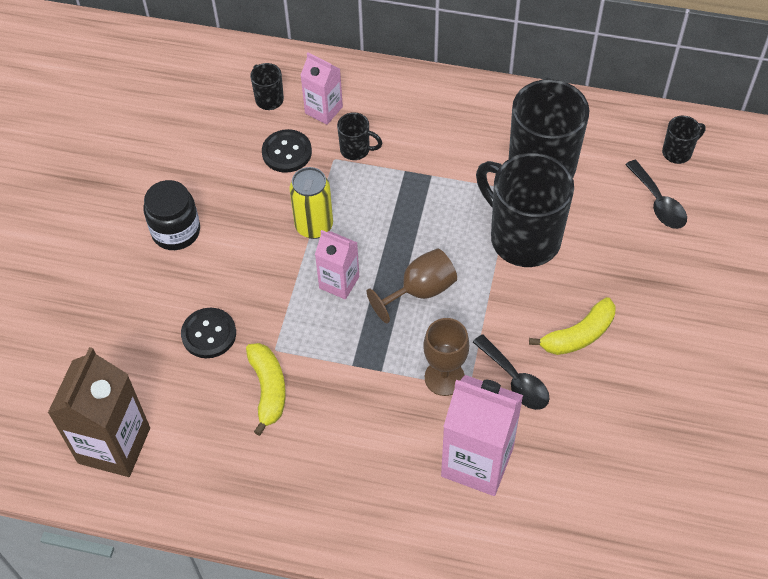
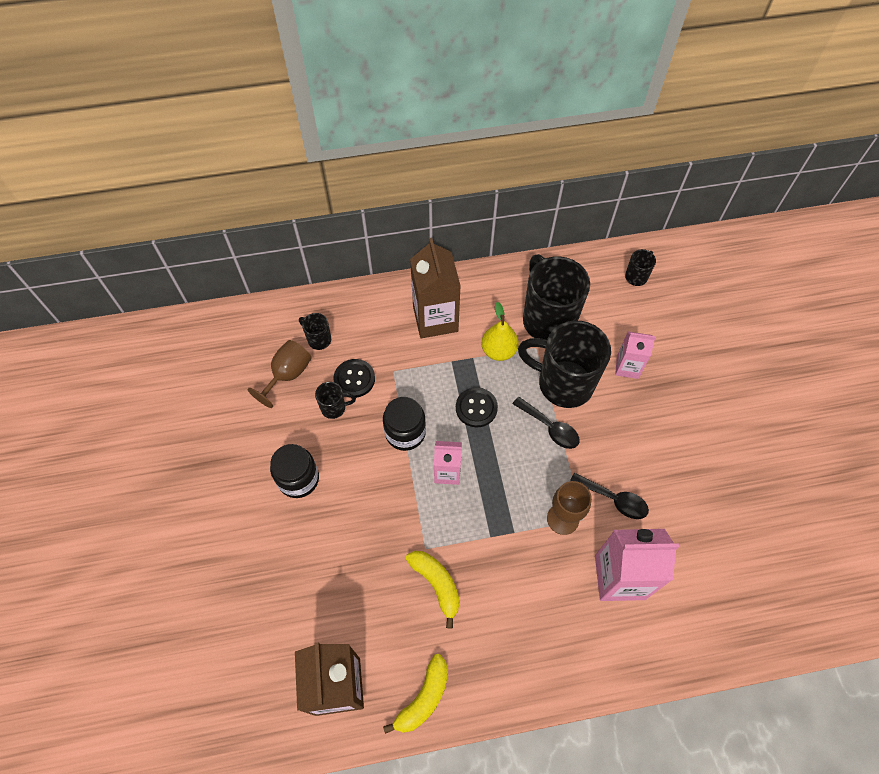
camera: 25 degrees left, 5 degrees up
(209, 334) = (367, 556): black button -> black button (476, 408)
(314, 226) = (405, 432): yellow can -> black jar
(323, 110) = (366, 333): pink carton -> pink carton (627, 367)
(356, 150) = (406, 357): black mug -> black mug (334, 408)
(410, 120) = (435, 319): none -> brown carton
(420, 291) = (511, 455): brown goblet -> brown goblet (287, 375)
(465, 178) = (498, 351): none -> yellow pear
(578, 335) = (639, 445): yellow banana -> yellow banana (423, 698)
(658, 203) = (642, 320): black spoon -> black spoon (550, 428)

